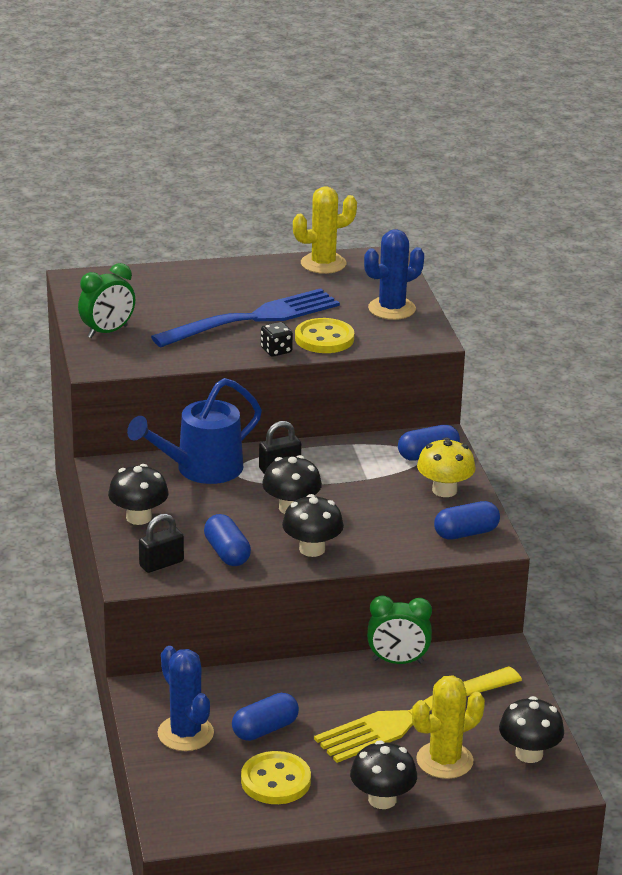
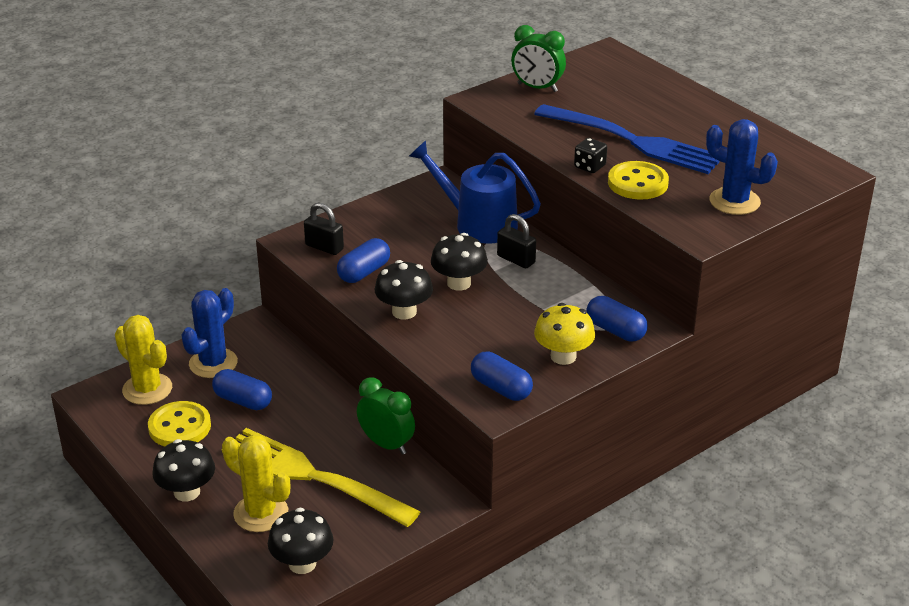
camera: 65 degrees right, 5 degrees up
(139, 517) = (381, 217): black mushroom -> none
(323, 264) = (777, 145): yellow cactus -> yellow cactus (147, 389)
(397, 661) = (386, 444): green clock -> green clock turned 150 degrees clockwise

